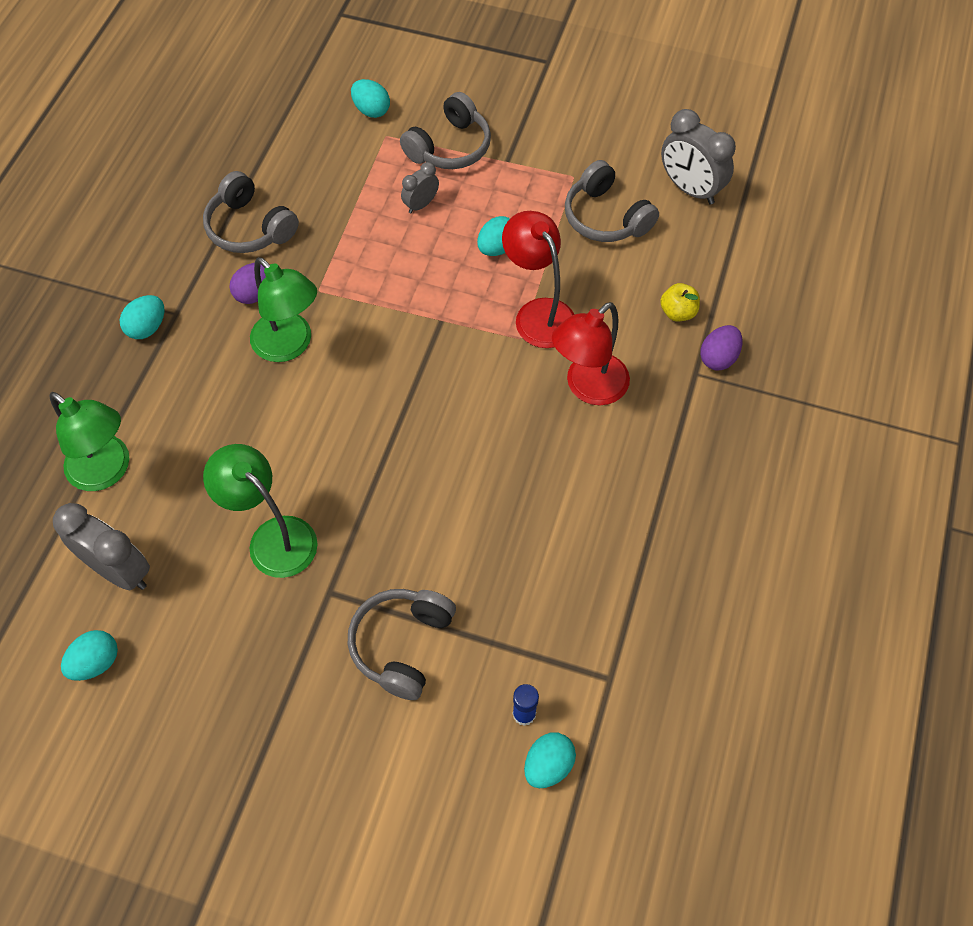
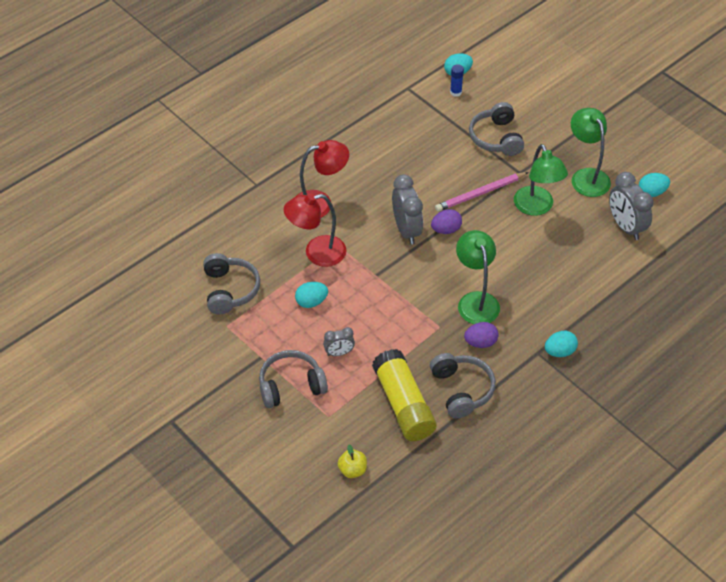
camera: 150 degrees left, 10 degrees down
(107, 471) = (615, 278): green lamp -> green lamp (586, 176)
(309, 183) = (403, 404): none -> yellow glue stick
(371, 110) = (325, 442): turquoise egg -> none
(371, 519) = (480, 193): none -> pink pencil
(402, 645) = (496, 138): grey headphones -> grey headphones turned 120 degrees clockwise
(538, 313) = (316, 253): red lamp -> red lamp turned 75 degrees clockwise
(678, 312) = (237, 218): yellow apple -> yellow apple (352, 470)
(690, 189) = (163, 283): grey clock -> grey clock (406, 230)
(718, 358) = (237, 186): purple egg -> purple egg (446, 230)

